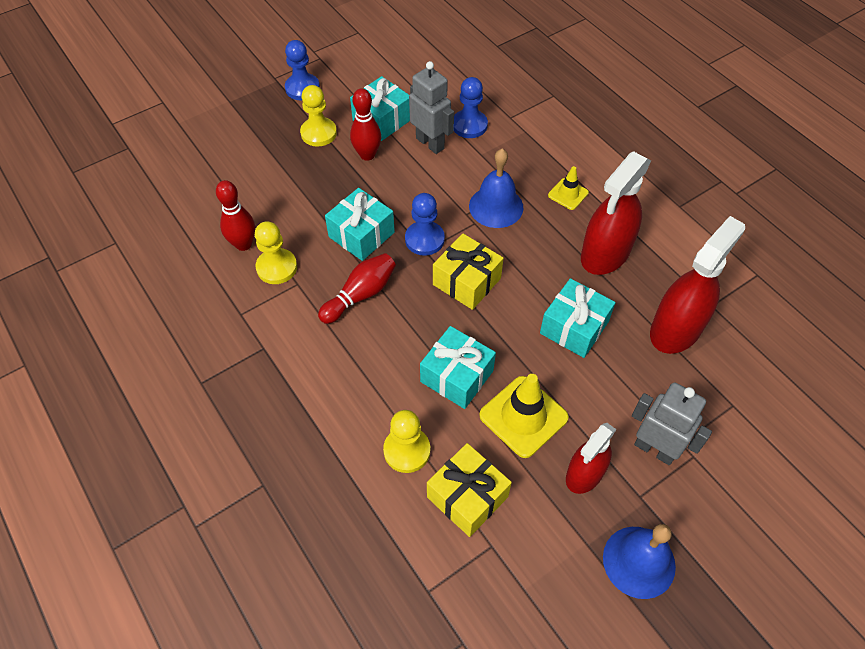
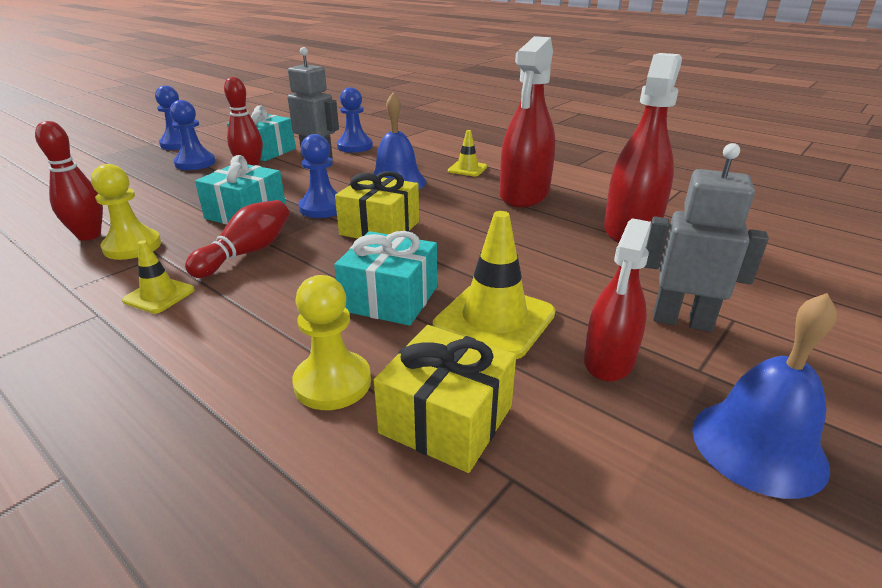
camera: 15 degrees left, 25 degrees down
(300, 336) = (159, 295): none -> yellow traffic cone
(318, 133) = (195, 163): yellow pawn -> blue pawn
(574, 327) = (519, 242): turquoise gift -> none

